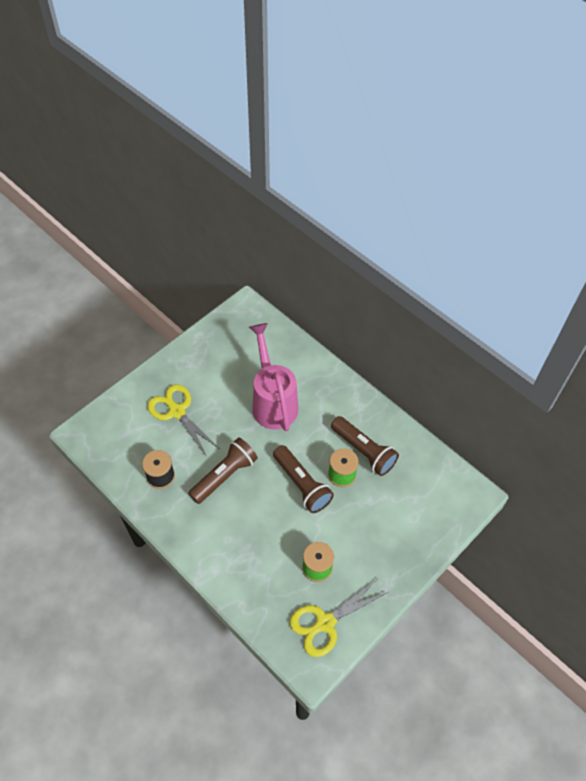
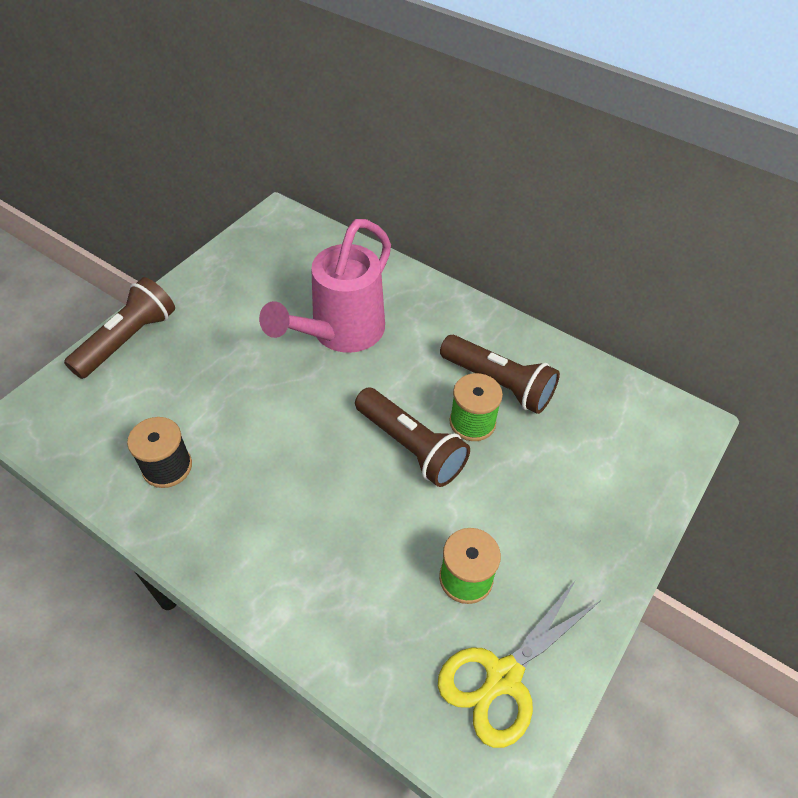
camera: 10 degrees left, 5 degrees down
(176, 411) = (186, 365): yellow scissors -> none
(225, 476) = (279, 451): brown flashlight -> brown flashlight (128, 340)
(273, 402) = (340, 333): pink watering can -> pink watering can turned 120 degrees counterclockwise

